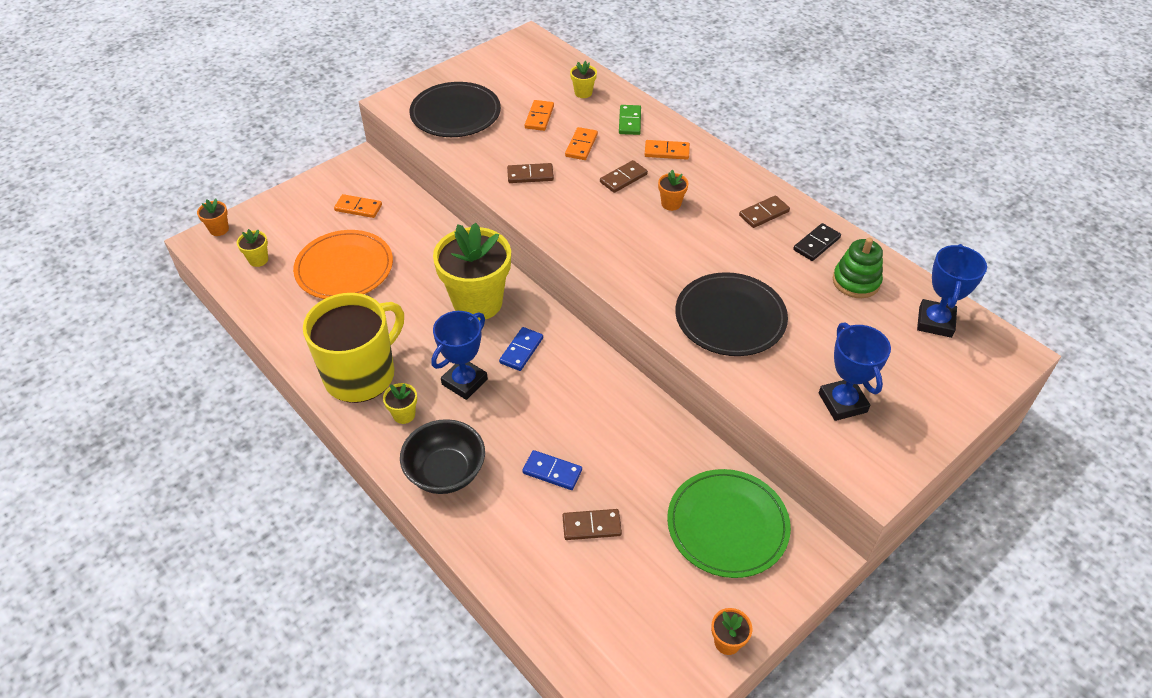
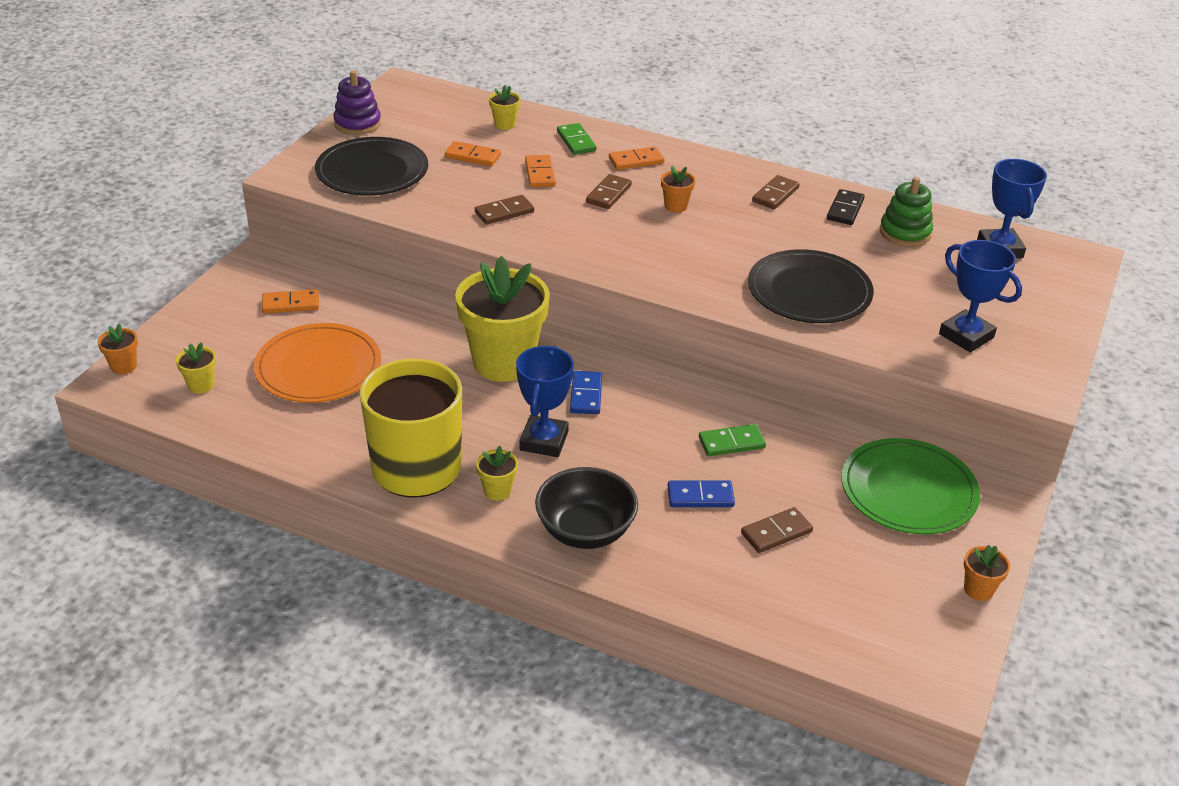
camera: 25 degrees left, 10 degrees down
(472, 67) = (357, 123): none -> purple stacking toy
(539, 117) = (472, 156): orange domino -> orange domino turned 60 degrees counterclockwise
(608, 430) = (731, 443): none -> green domino

